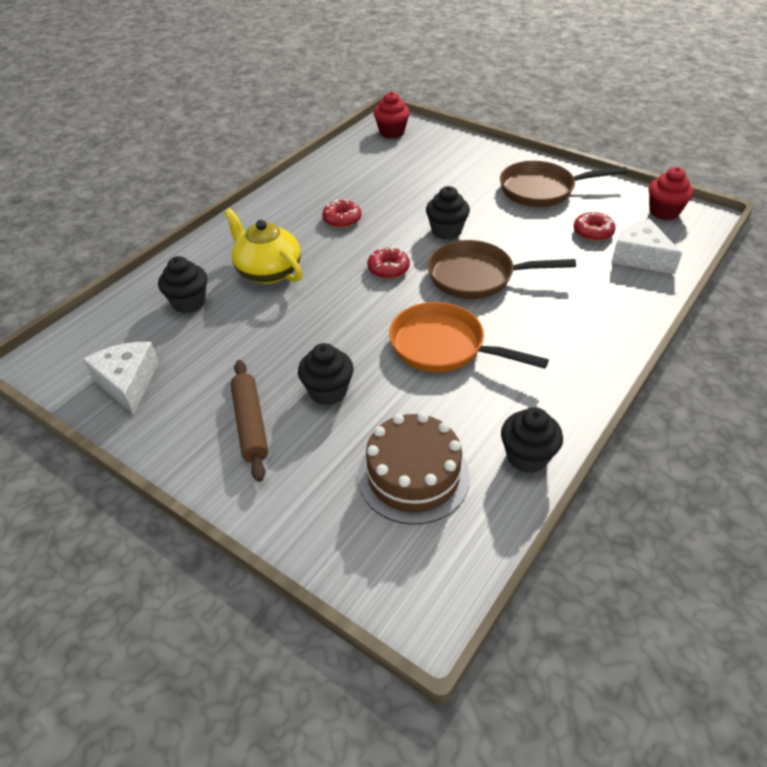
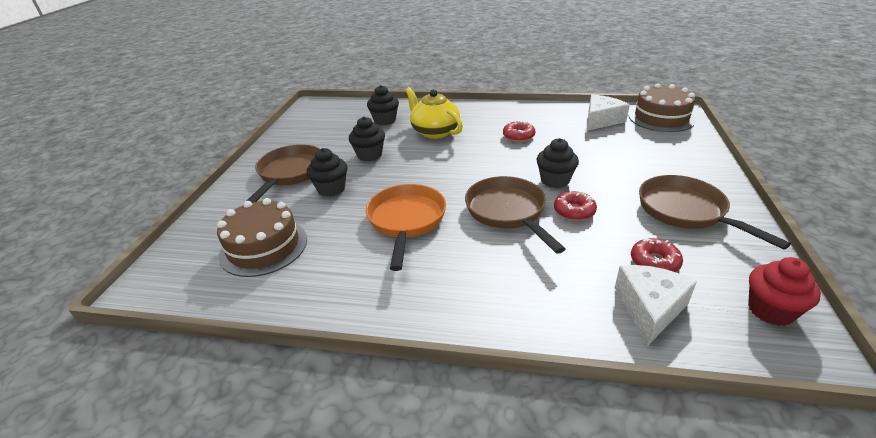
camera: 65 degrees right, 10 degrees down
(128, 383) = (308, 129): white cheese -> white cheese (601, 120)
(250, 424) = (290, 173): brown rolling pin -> brown pan
(268, 271) = (434, 131): yellow teapot -> yellow teapot turned 60 degrees counterclockwise
(388, 268) = (479, 171): red donut -> red donut (574, 211)
(392, 132) = (661, 118): red cupcake -> brown cake
(527, 456) = (300, 298): black cupcake -> black cupcake (369, 155)

